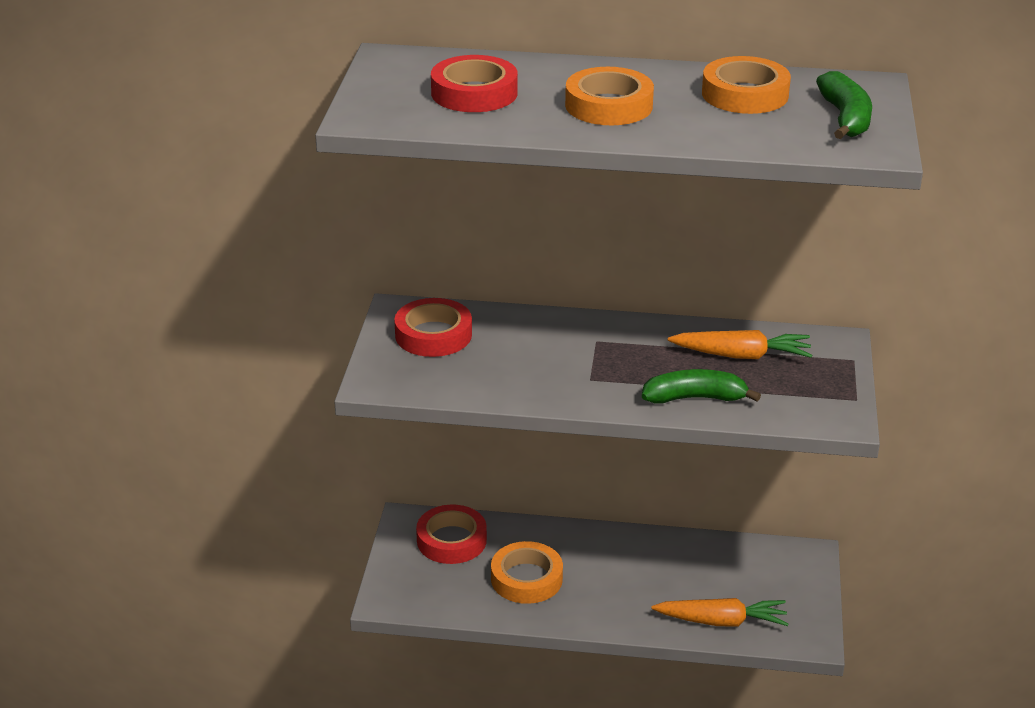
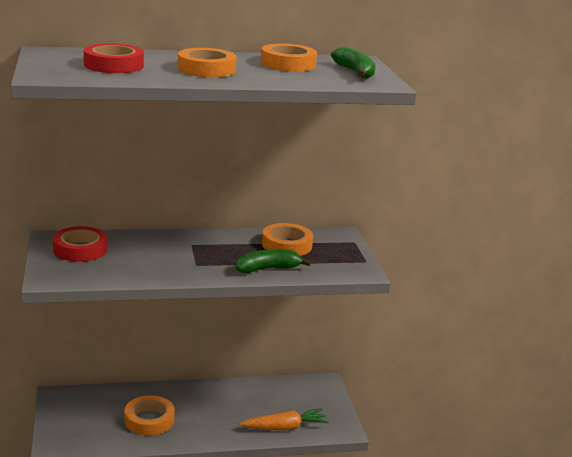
camera: 20 degrees left, 10 degrees down
(451, 540) = (90, 403): red tape -> none
(742, 355) = (287, 245): orange carrot -> orange tape

